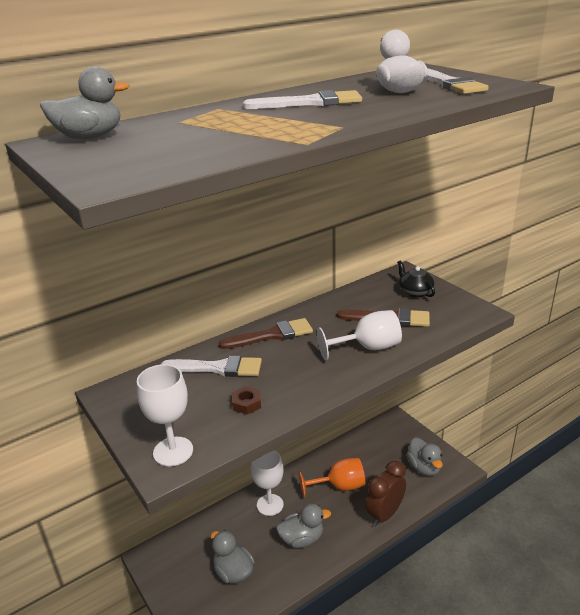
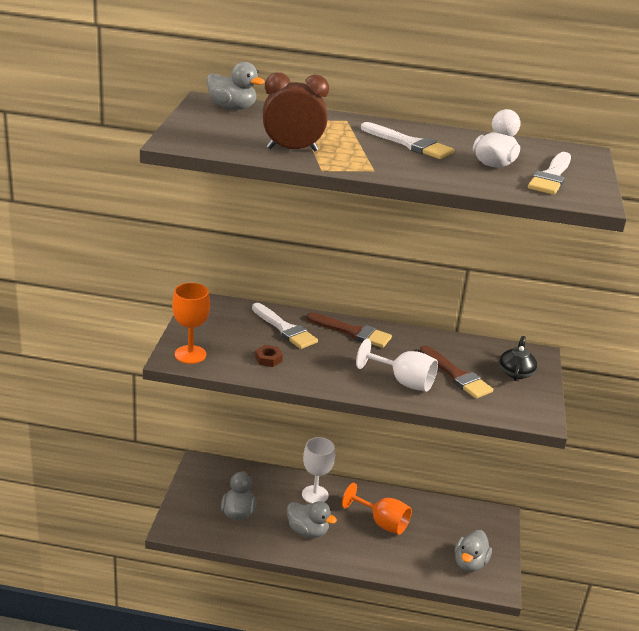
camera: 40 degrees right, 0 degrees up
(173, 451) = (190, 354): white goblet -> orange goblet
(384, 514) = (389, 565): brown clock -> brown clock (292, 149)

